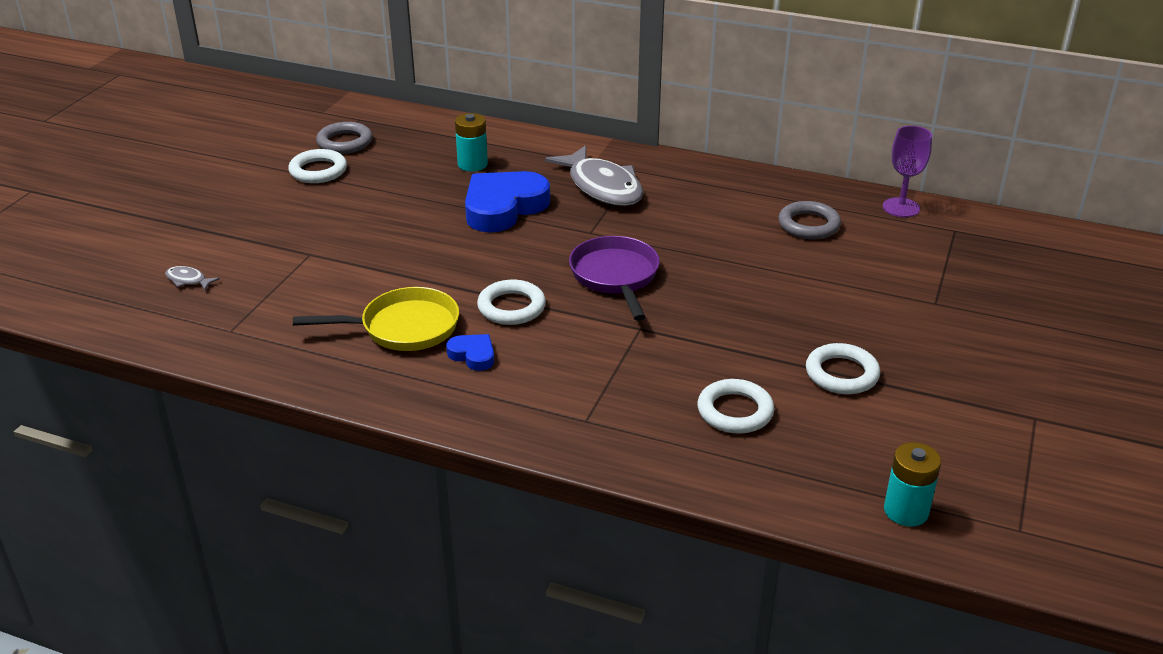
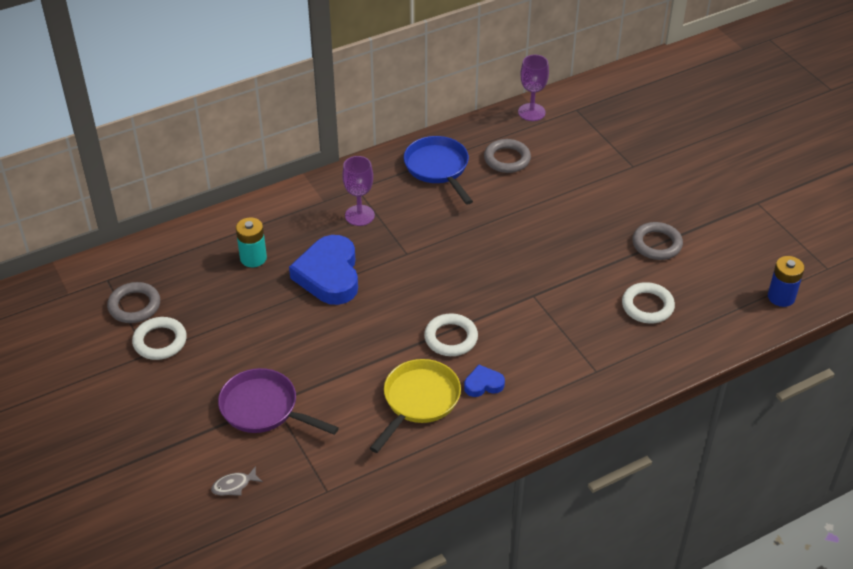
camera: 50 degrees left, 10 degrees up
(602, 187) = (359, 215): grey fish -> purple goblet
(615, 276) = (469, 273): purple pan -> purple pan (264, 408)
(730, 196) = (438, 168): none -> blue pan
(841, 374) = (656, 244): white ring -> grey ring
(906, 511) = (781, 297): turquoise battery -> blue battery

